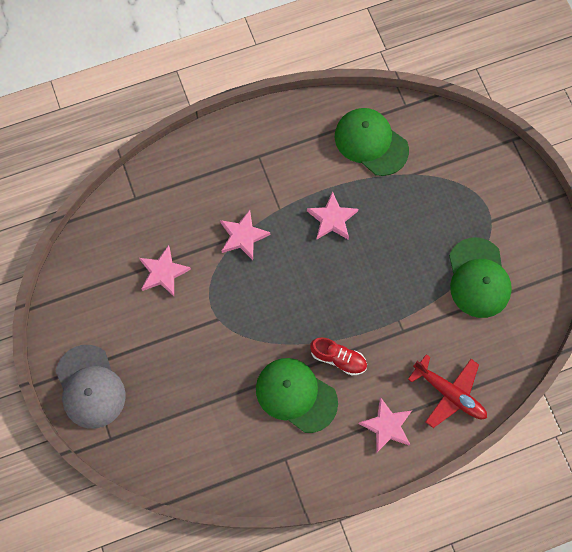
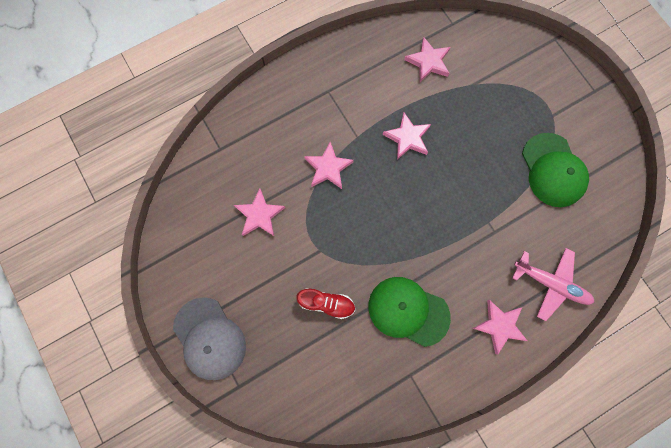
camera: 10 degrees left, 5 degrees up
(338, 358) = (440, 268): red shoe -> red shoe (326, 303)
(371, 142) = (428, 62): green cap -> pink star
(449, 393) = (550, 283): red plane -> pink plane

